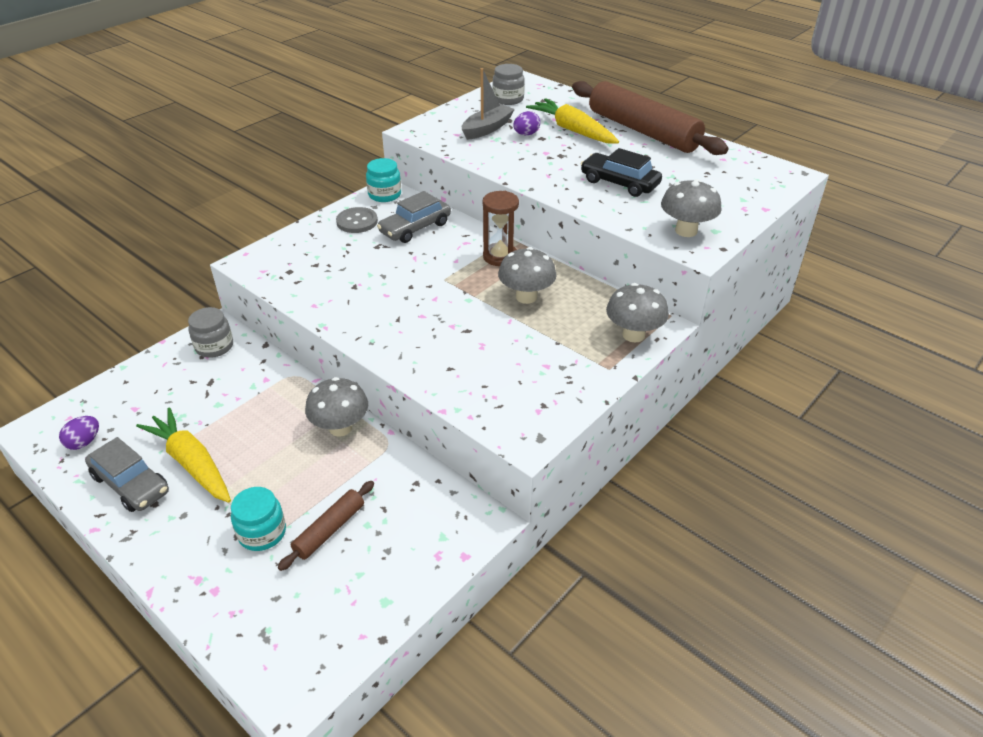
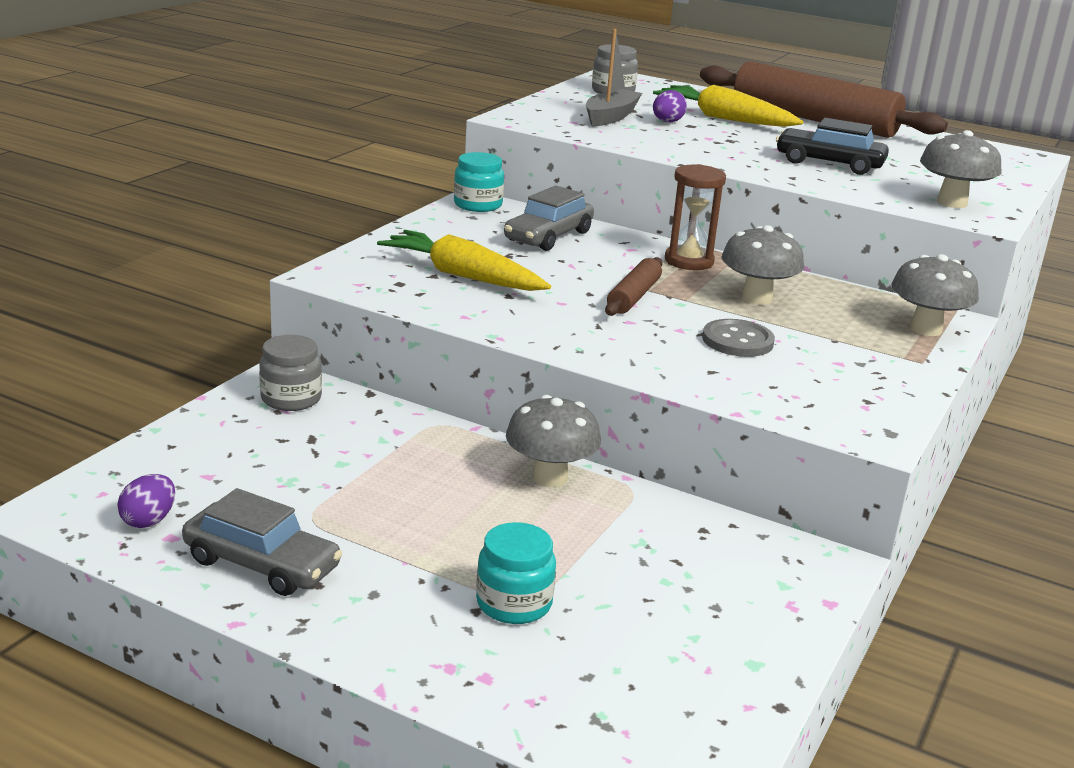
camera: 15 degrees left, 15 degrees down
(192, 463) = (346, 532): yellow carrot -> yellow carrot (463, 276)
(329, 530) = (614, 591): brown rolling pin -> brown rolling pin (633, 297)
(357, 222) = (459, 232): grey button -> grey button (737, 341)

